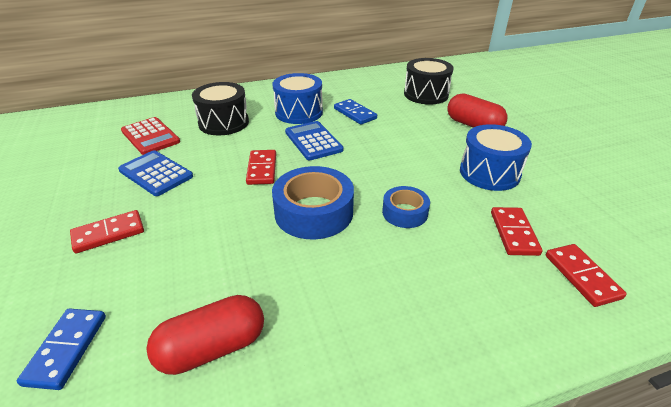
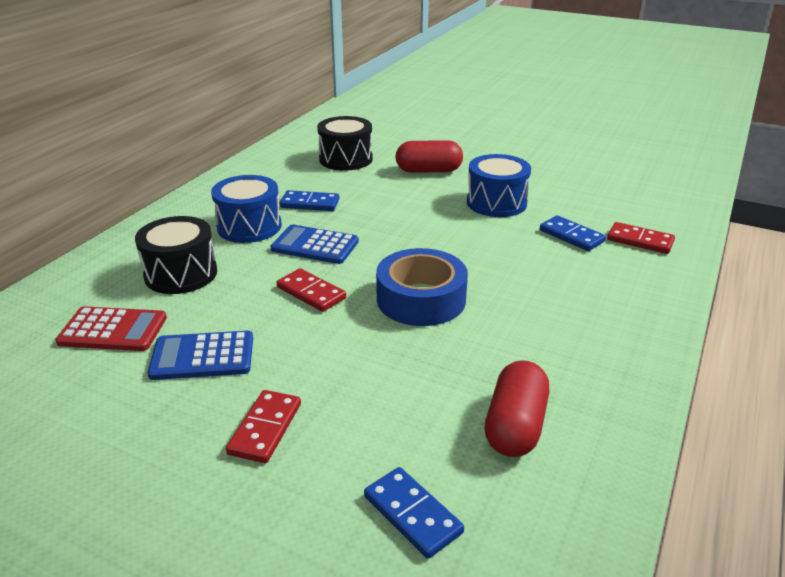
camera: 45 degrees left, 5 degrees down
(405, 213) = (486, 261): blue tape -> none
(513, 233) = (571, 236): red domino -> blue domino

